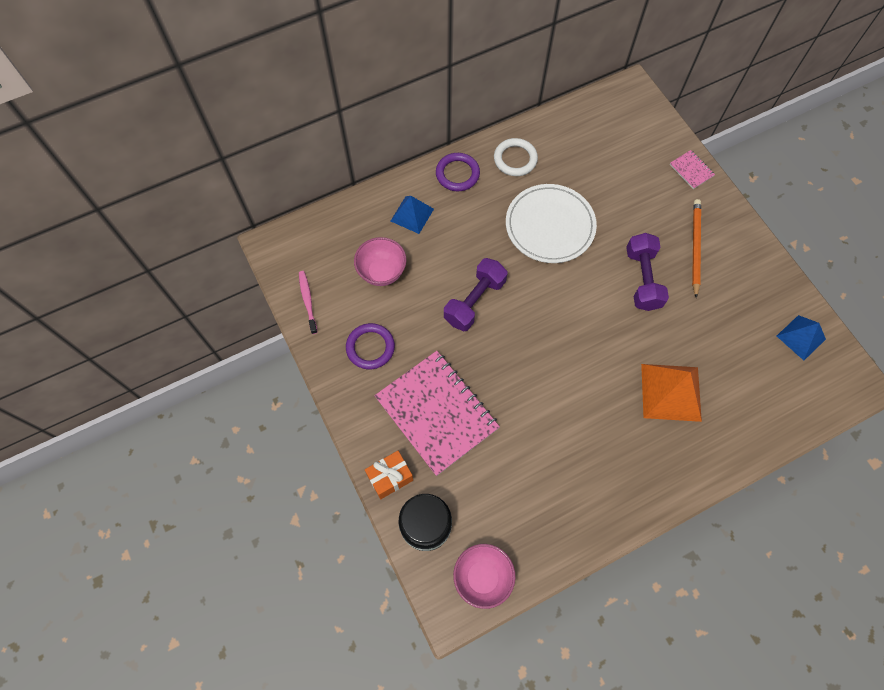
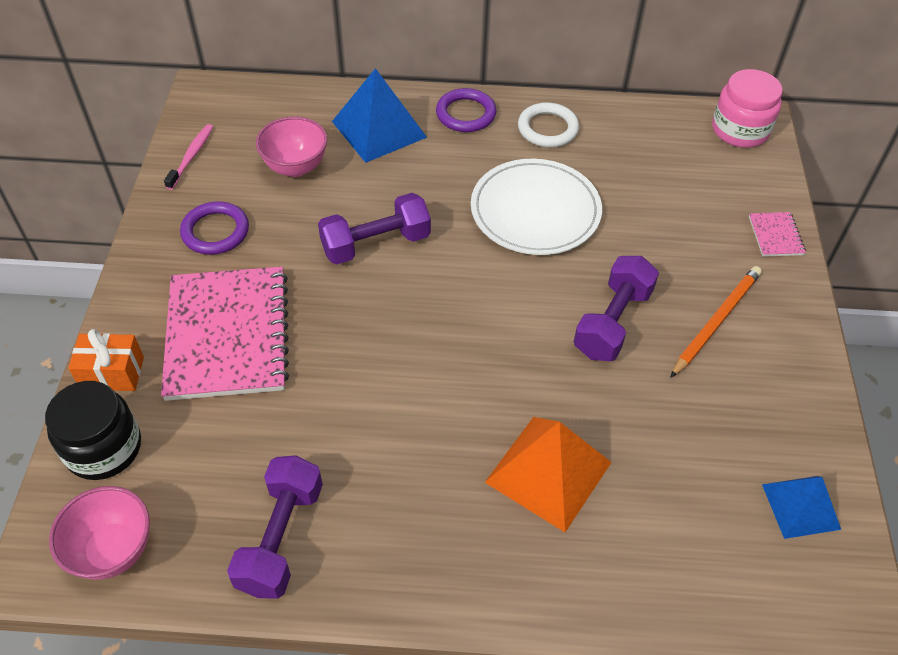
camera: 30 degrees right, 15 degrees down
(412, 215) = (379, 129): blue pyramid -> blue pyramid, size x1.59
(564, 514) = (281, 537): none -> purple dumbbell
(626, 101) = (740, 130): none -> pink jar

